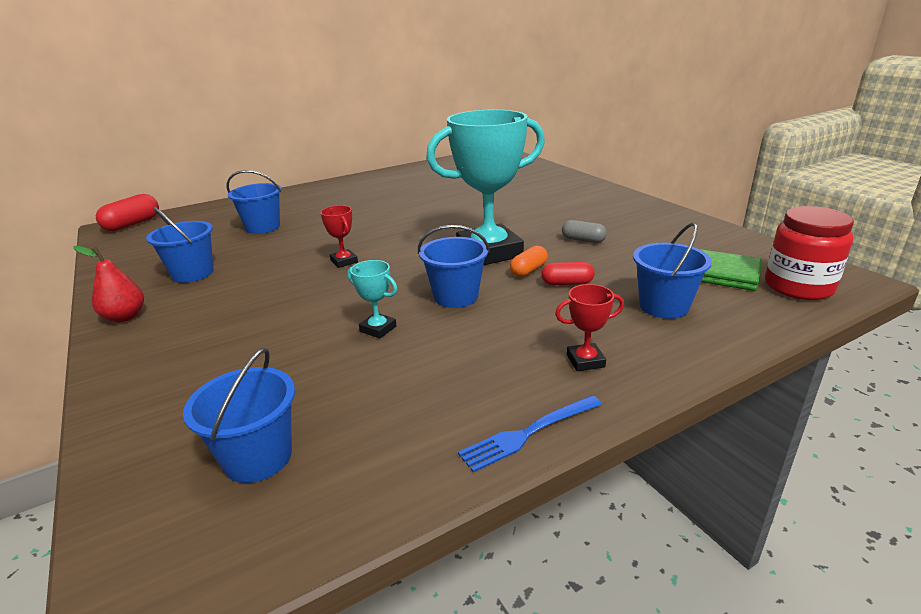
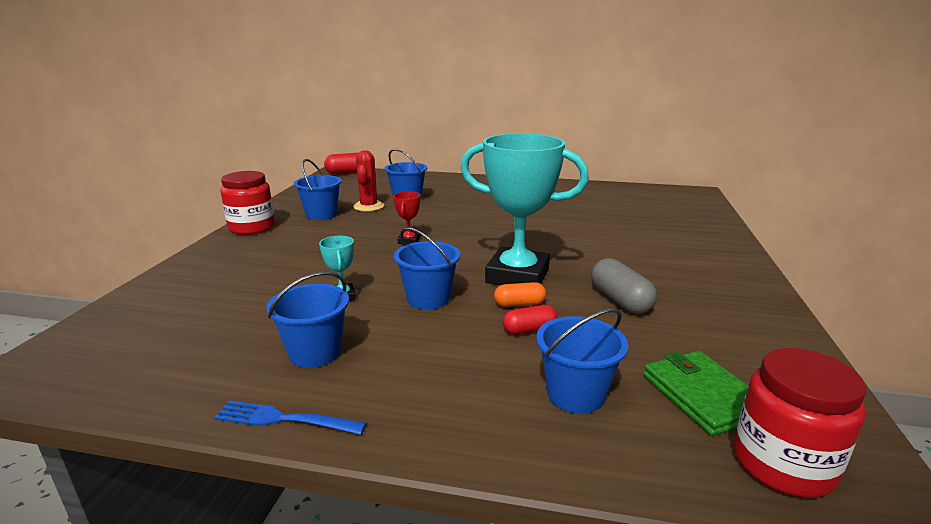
camera: 40 degrees right, 5 degrees down
(125, 317) = (252, 227): red pear -> red jar
(234, 248) = (369, 206): none -> red cactus
(258, 457) = (160, 337): blue bucket -> blue bucket (315, 352)
(567, 283) = (529, 330): red capsule -> red capsule turned 60 degrees counterclockwise
(583, 240) = (620, 300): grey capsule -> grey capsule, size x1.57
(585, 361) = (418, 397): red trophy -> none

